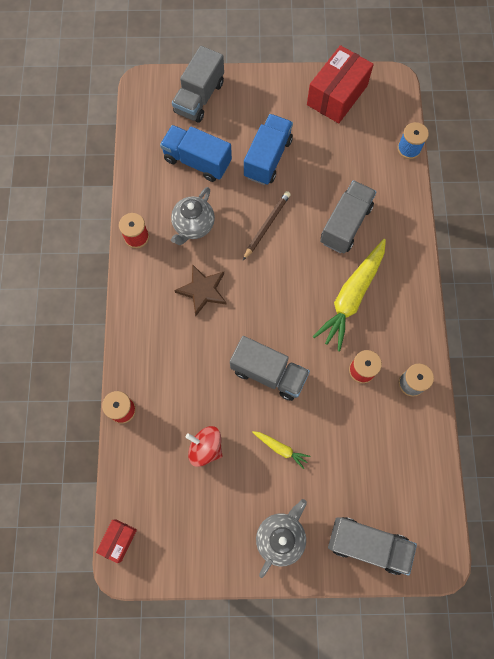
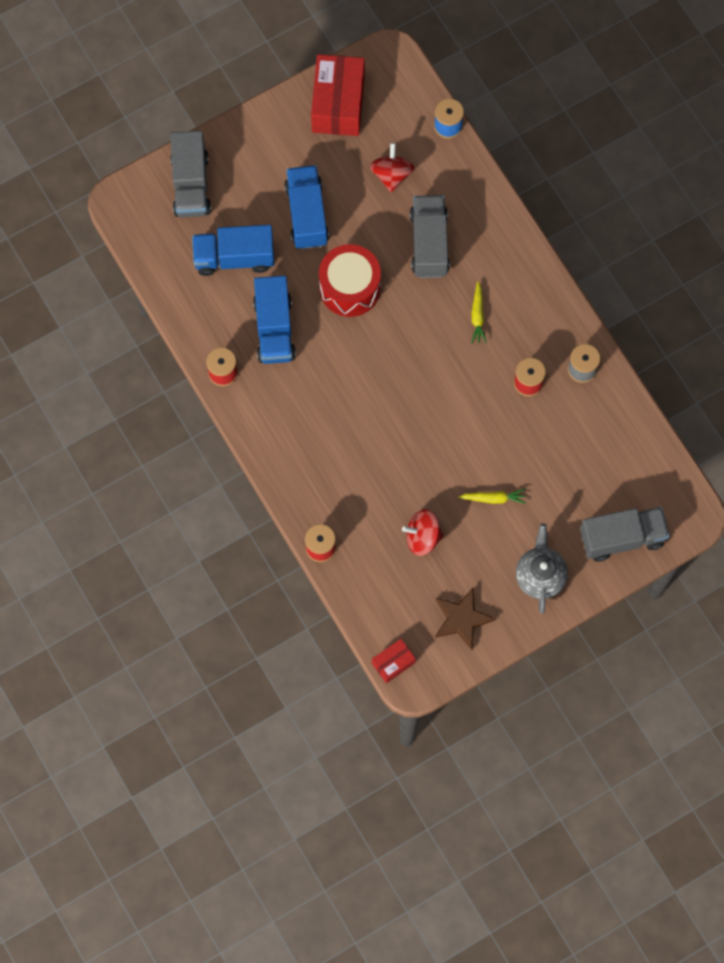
camera: 30 degrees left, 0 degrees up
(118, 540) = (393, 663): red box -> red box turned 60 degrees clockwise
(193, 226) = (274, 329): grey teapot -> blue truck
(203, 290) = (325, 390): brown star -> brown star (462, 619)
(267, 225) = (350, 288): brown pencil -> red drum
(268, 373) = (440, 435): grey truck -> none
(346, 162) = (391, 174): none -> red spinning top
(351, 297) = (477, 316): yellow carrot -> yellow carrot, size x0.46

